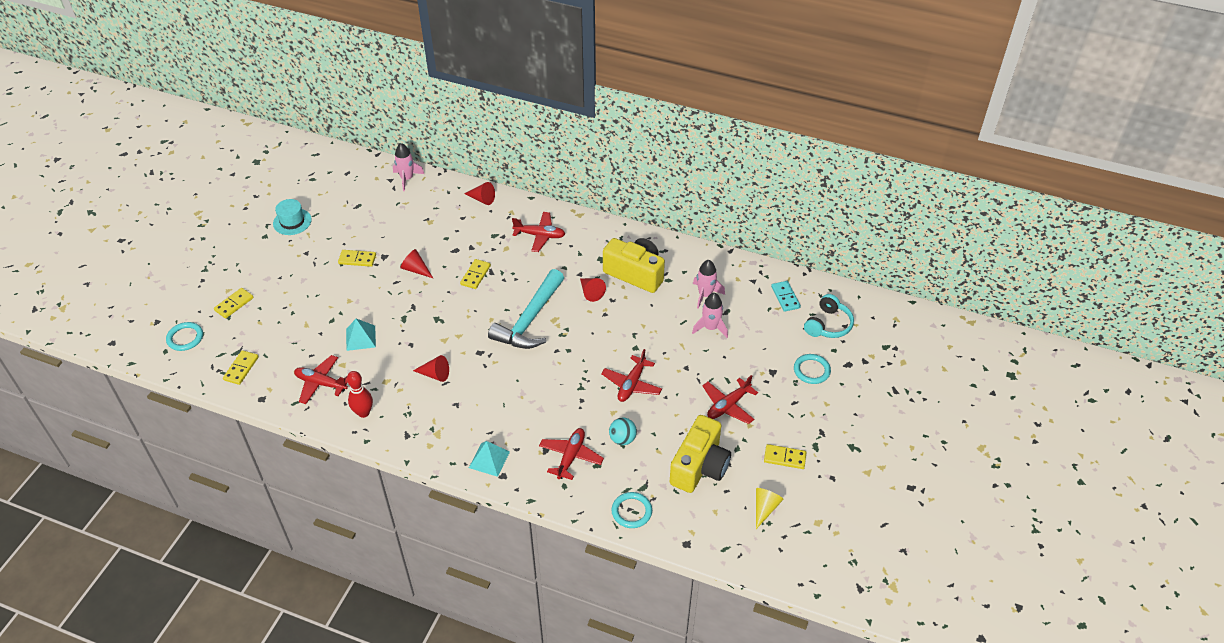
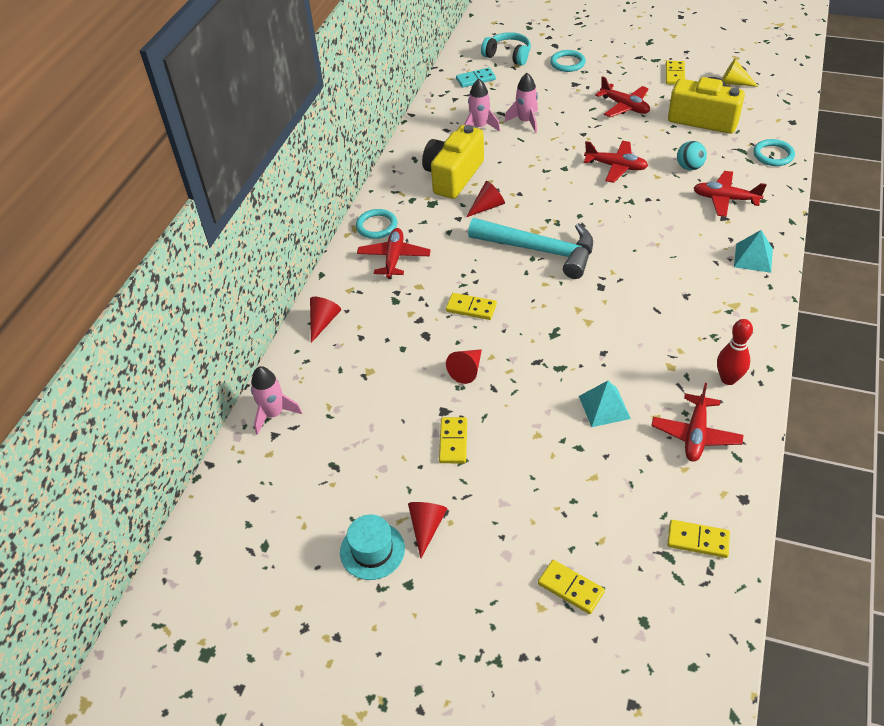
camera: 90 degrees left, 0 degrees up
(185, 338) = (658, 642): turquoise ring -> turquoise ring (376, 226)
(435, 374) = (646, 321): red cone -> red cone (426, 527)

